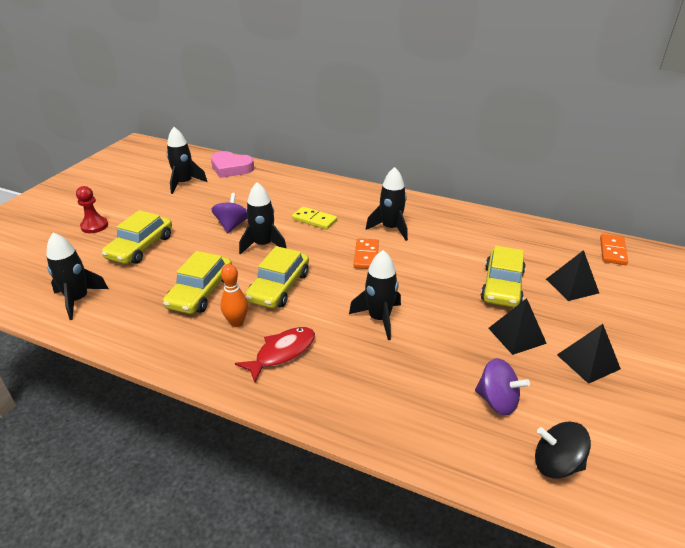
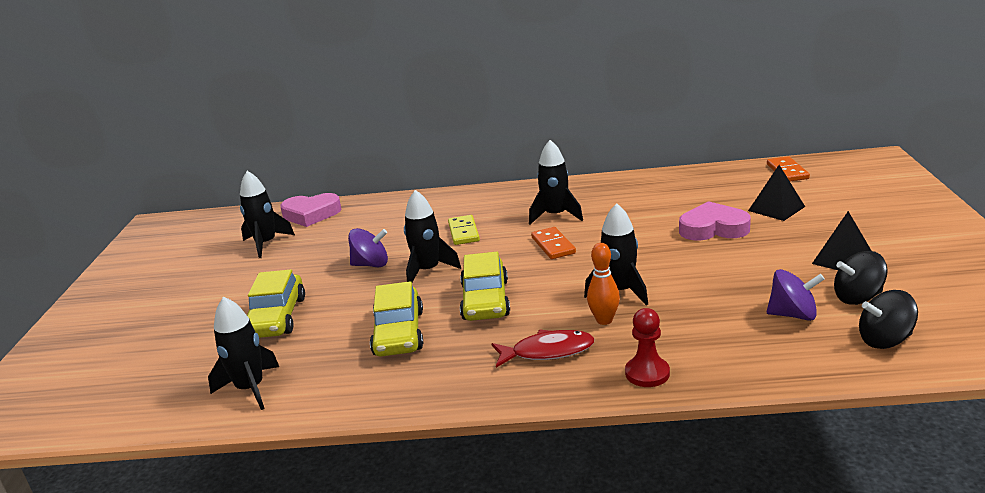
camera: 20 degrees left, 10 degrees down
(94, 226) = (190, 317): red pawn -> red pawn (647, 373)
(232, 225) = (371, 264): purple spinning top -> purple spinning top turned 105 degrees clockwise
(236, 322) = (470, 344): orange bowling pin -> orange bowling pin (604, 320)
(282, 353) = (548, 352): red fish -> red fish turned 60 degrees clockwise
(314, 220) = (463, 232): yellow domino -> yellow domino turned 75 degrees clockwise
(502, 286) = (713, 228): yellow car -> pink heart
(516, 335) = (763, 261): black pyramid -> none
(569, 407) = (858, 297): none -> black spinning top

